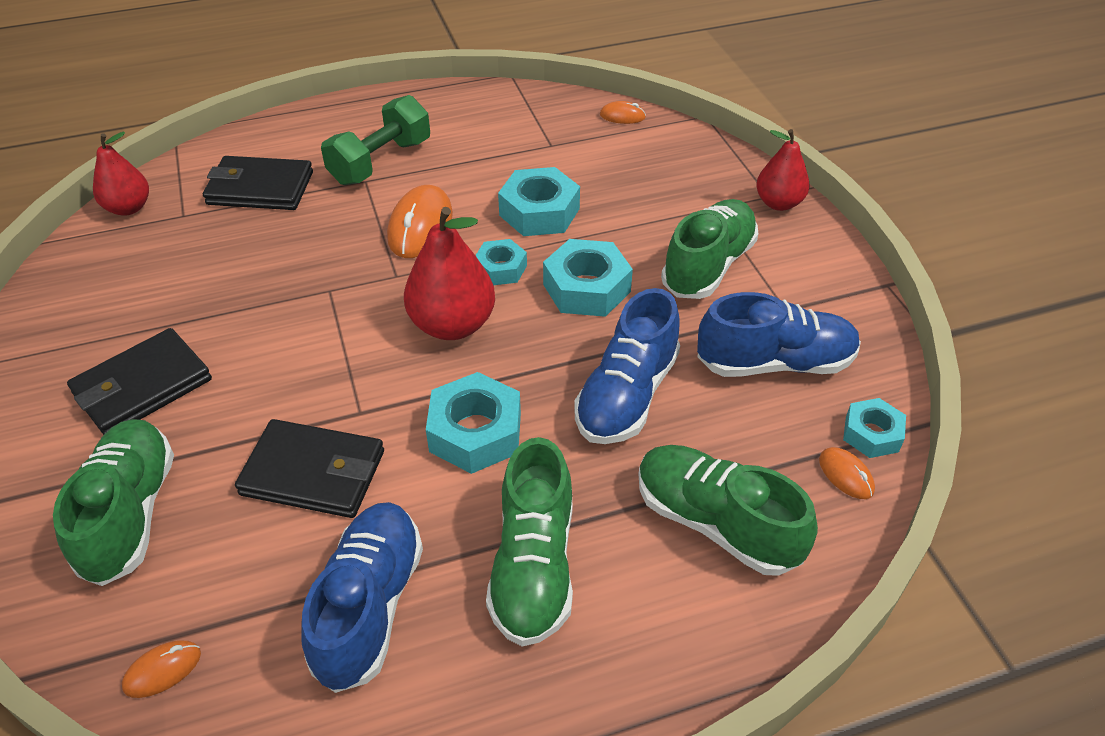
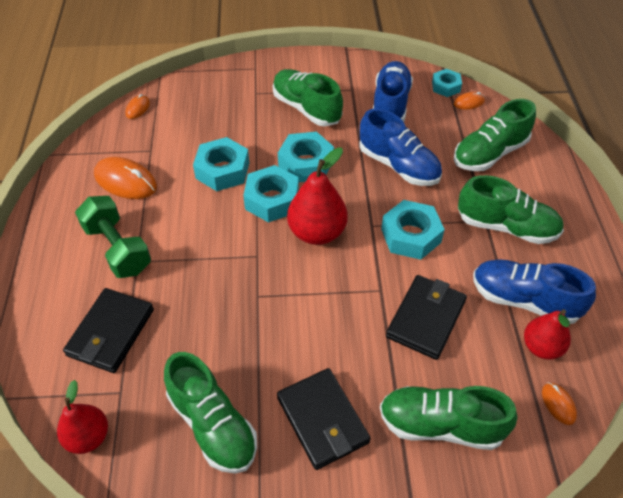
camera: 75 degrees left, 5 degrees up
(139, 293) = (213, 425): none -> green shoe
(420, 226) = (209, 235): orange mouse -> orange mouse (126, 181)
(500, 268) = (272, 200): turquoise nut -> turquoise nut, size x1.63
(778, 203) = (263, 66): red pear -> red pear (541, 347)

